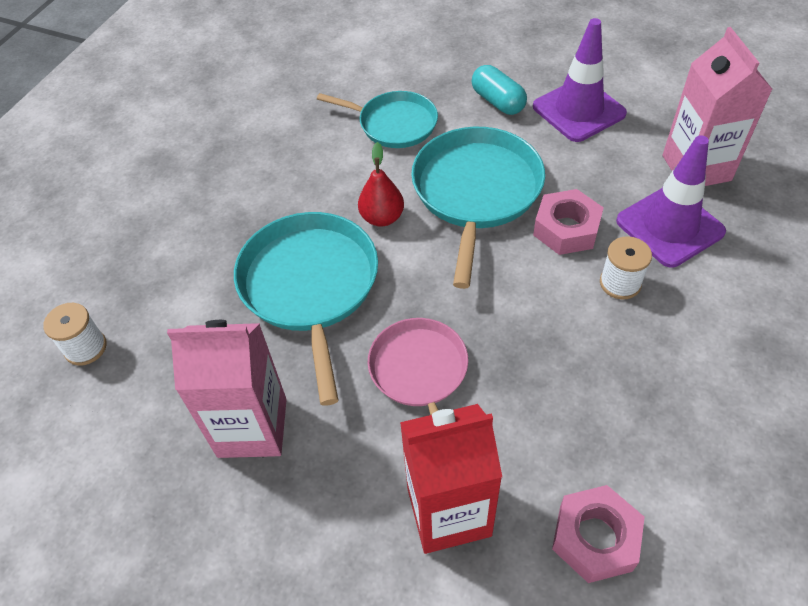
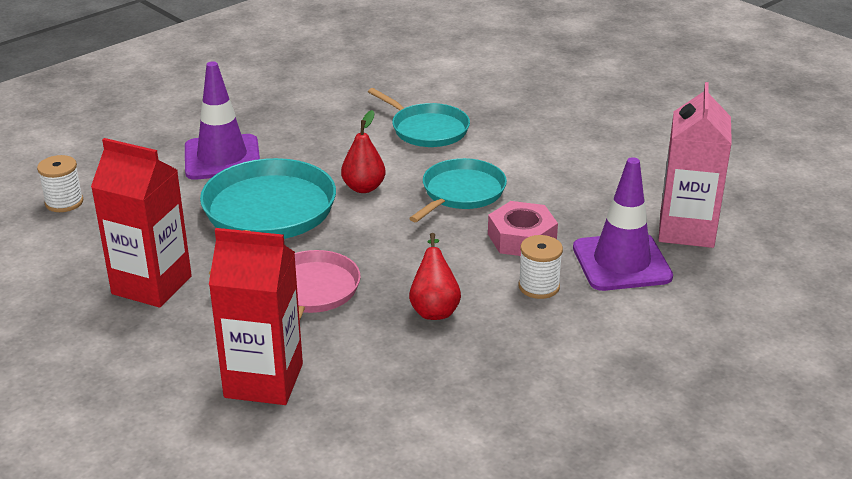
camera: 20 degrees right, 20 degrees down
(252, 427) = (152, 285): pink carton -> red carton
(476, 192) = (461, 193): turquoise pan -> turquoise pan, size x0.64
(498, 101) = (535, 137): turquoise capsule -> none
(547, 347) = (434, 308): none -> red pear
(578, 110) = (608, 162): purple traffic cone -> purple traffic cone (222, 158)
(595, 538) = (370, 434): pink nut -> none

